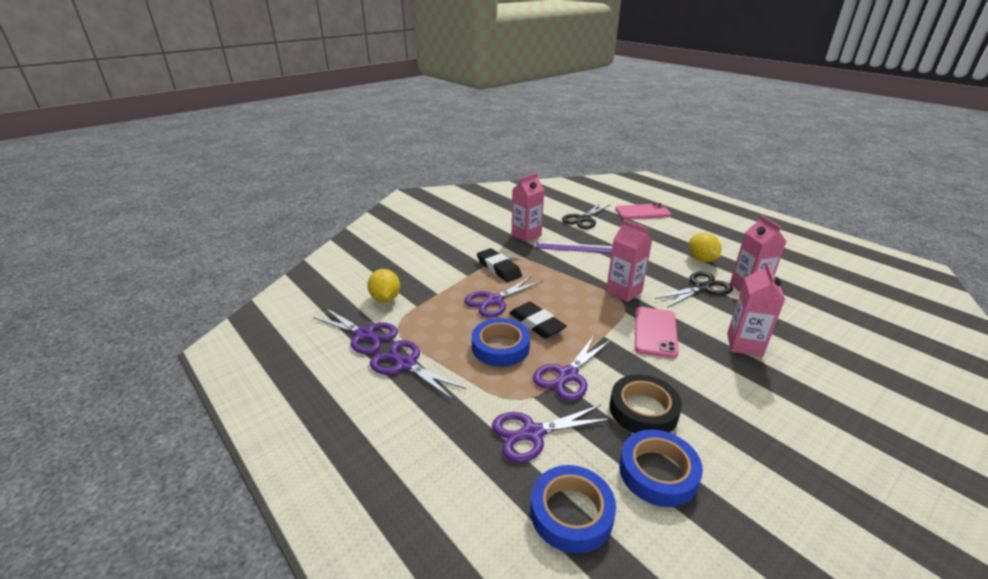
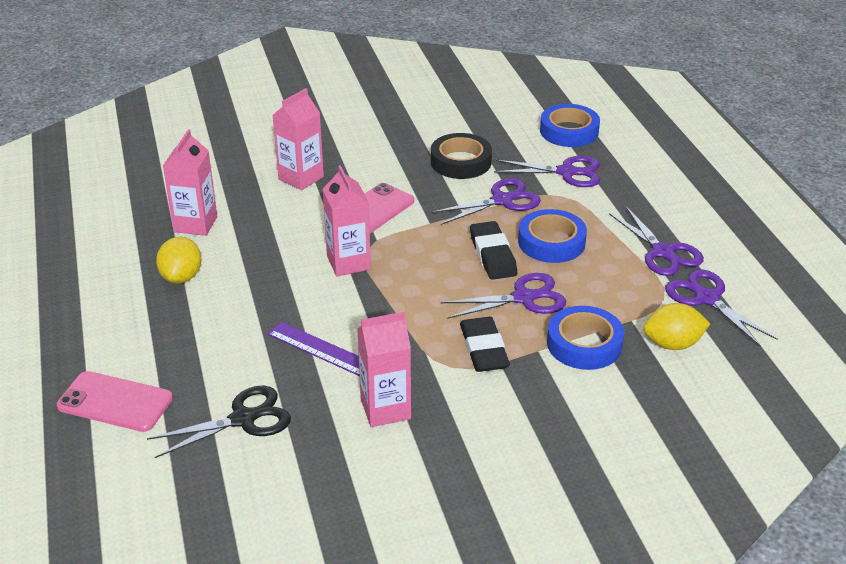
camera: 155 degrees left, 5 degrees up
(385, 298) = (672, 344): yellow lemon -> yellow lemon turned 75 degrees clockwise
(658, 472) = (490, 132): blue tape -> blue tape (584, 344)
(701, 288) = (248, 240): black scissors -> none

